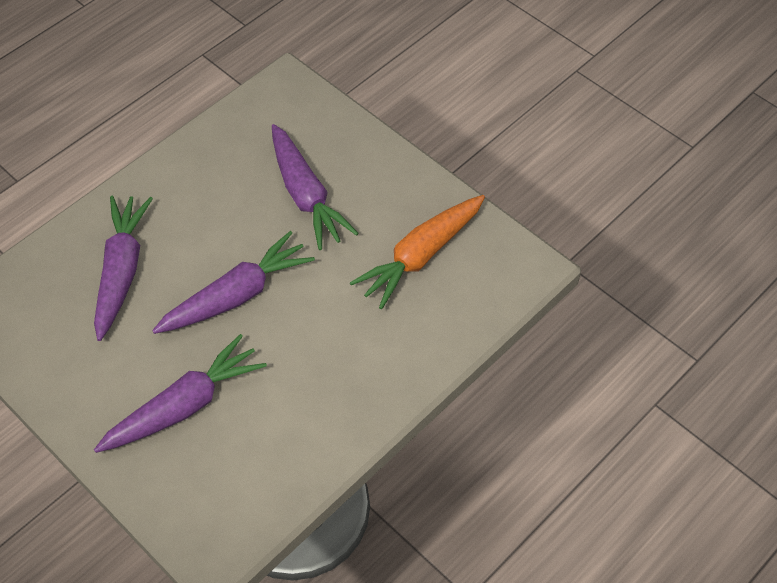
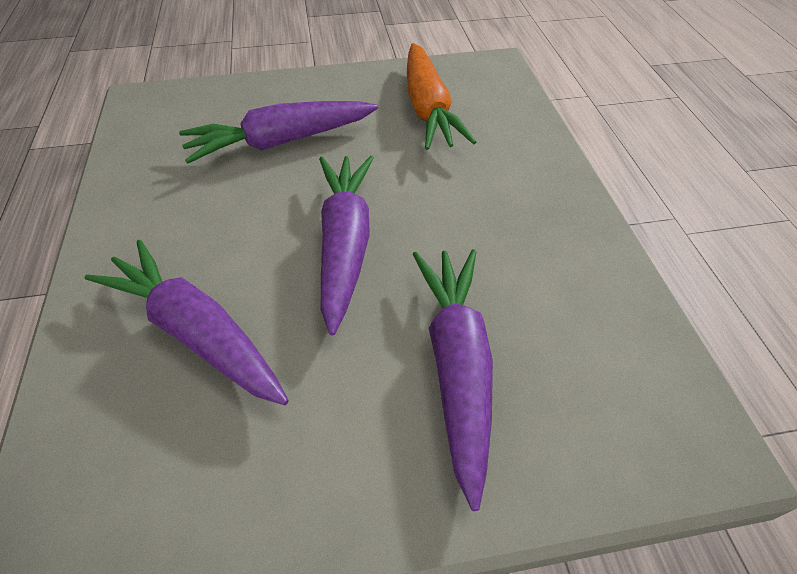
camera: 55 degrees left, 5 degrees down
(306, 195) = (281, 142): purple carrot -> purple carrot turned 150 degrees clockwise

